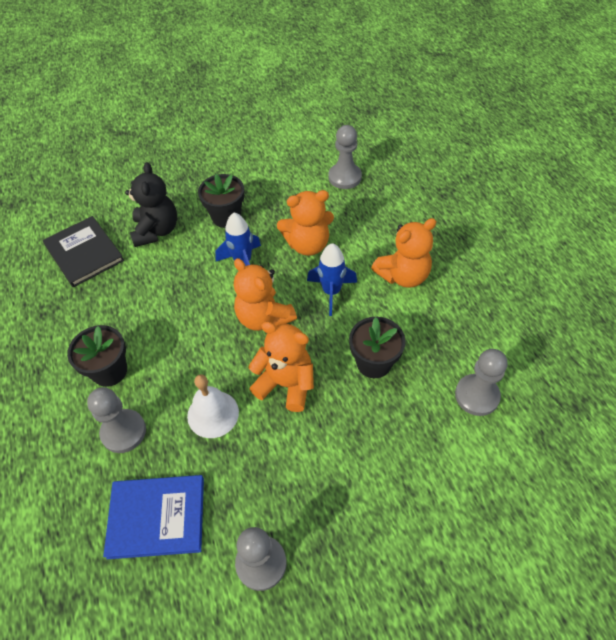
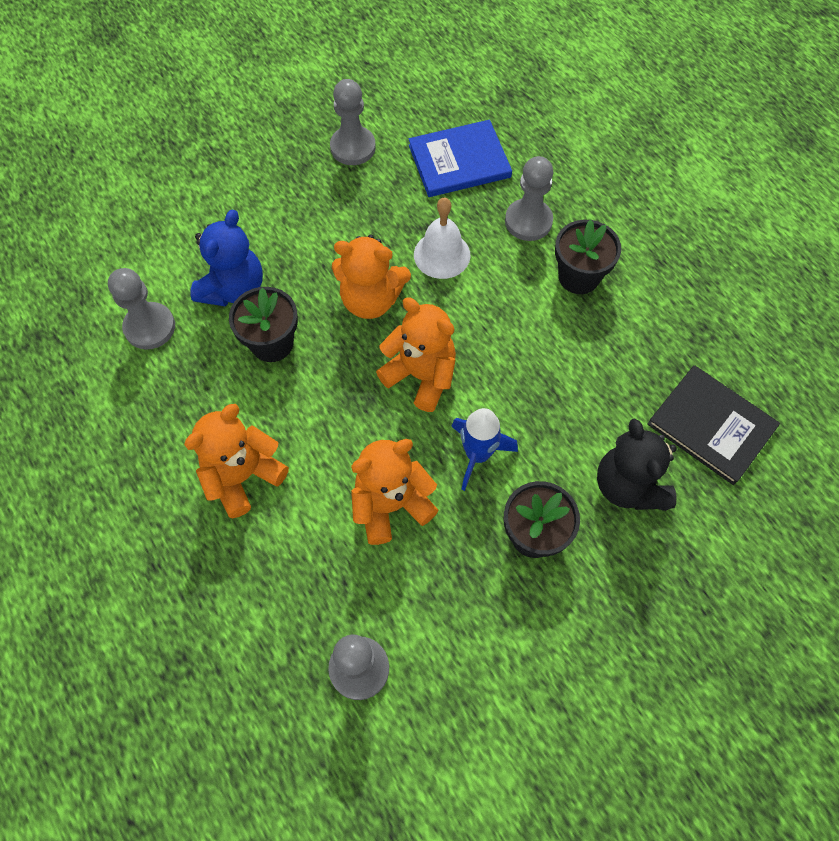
camera: 165 degrees right, 10 degrees up
(331, 292) = (340, 430): blue rocket -> none
(403, 417) = (234, 288): none -> blue teddy bear

